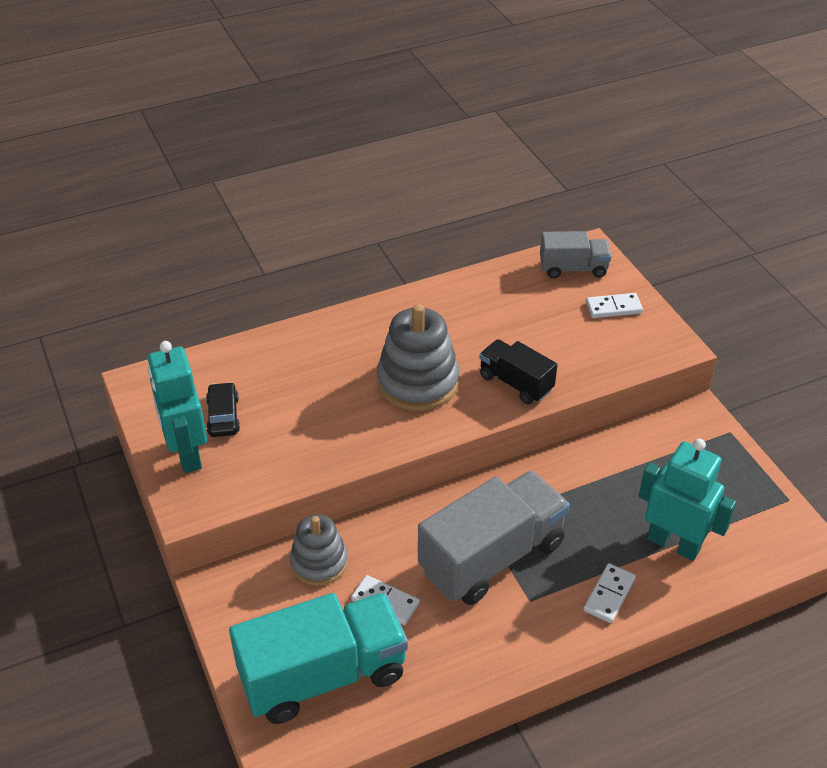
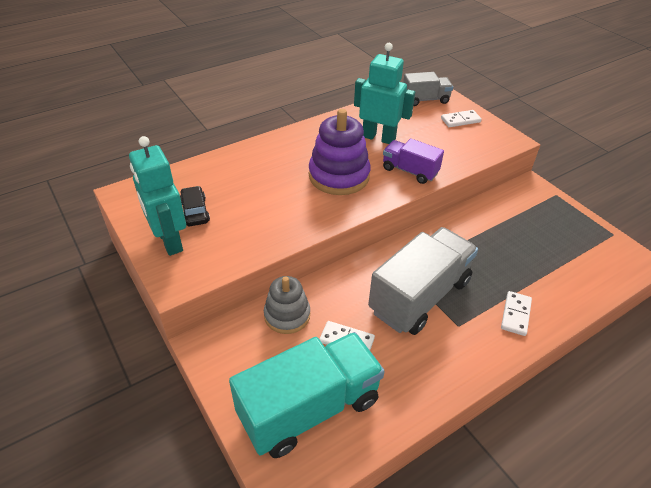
camera: 10 degrees left, 0 degrees up
(418, 382) = (339, 176): grey stacking toy -> purple stacking toy
(516, 383) = (410, 171): black truck -> purple truck
(673, 543) = (548, 272): turquoise robot -> turquoise robot (378, 138)

